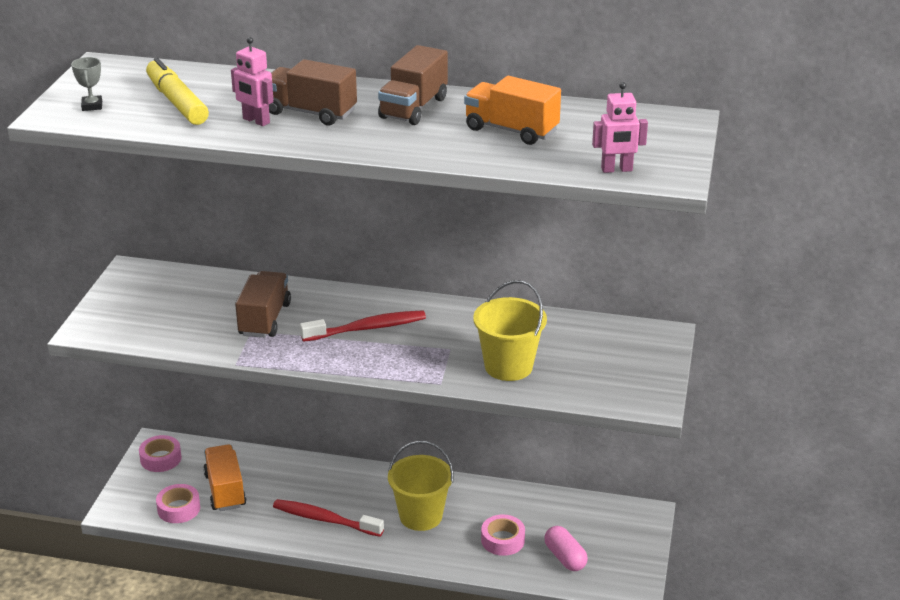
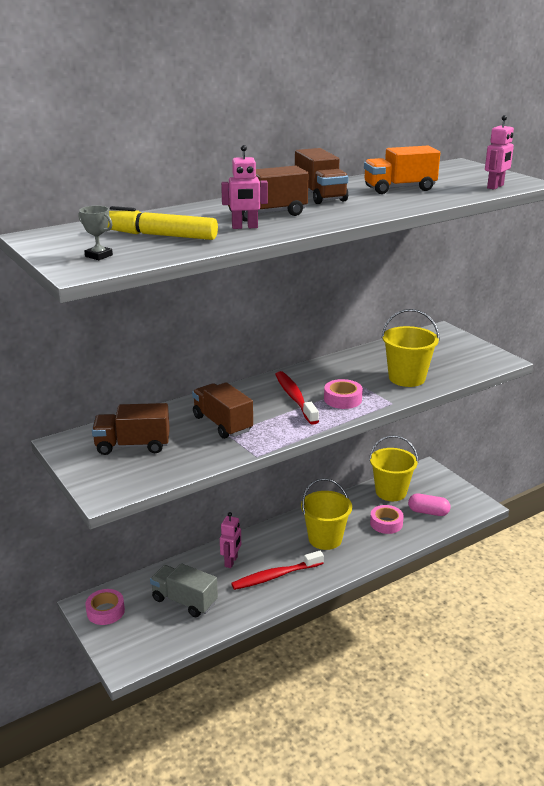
camera: 45 degrees left, 5 degrees down
(169, 300) = (133, 445): none -> brown truck
(178, 509) = (170, 633): pink tape -> pink tape (342, 399)
(225, 490) = (184, 601): orange truck -> grey truck
(310, 482) = (231, 561): none -> pink robot
(367, 328) = (295, 398): red toothbrush -> red toothbrush turned 45 degrees counterclockwise
(562, 513) = (391, 492): none -> yellow bucket

